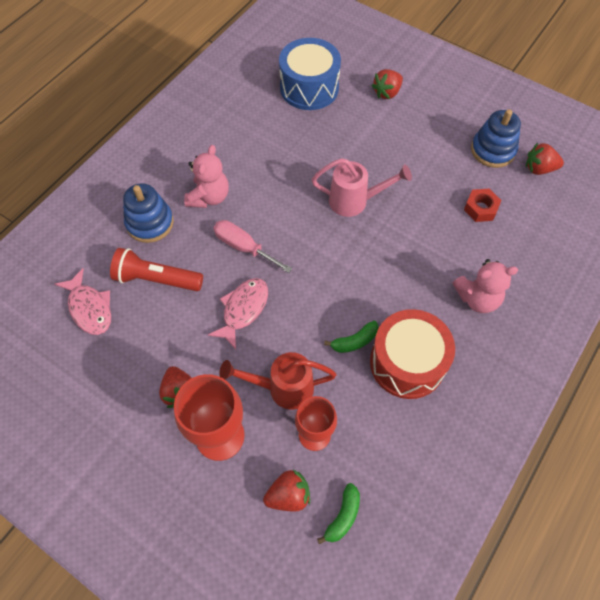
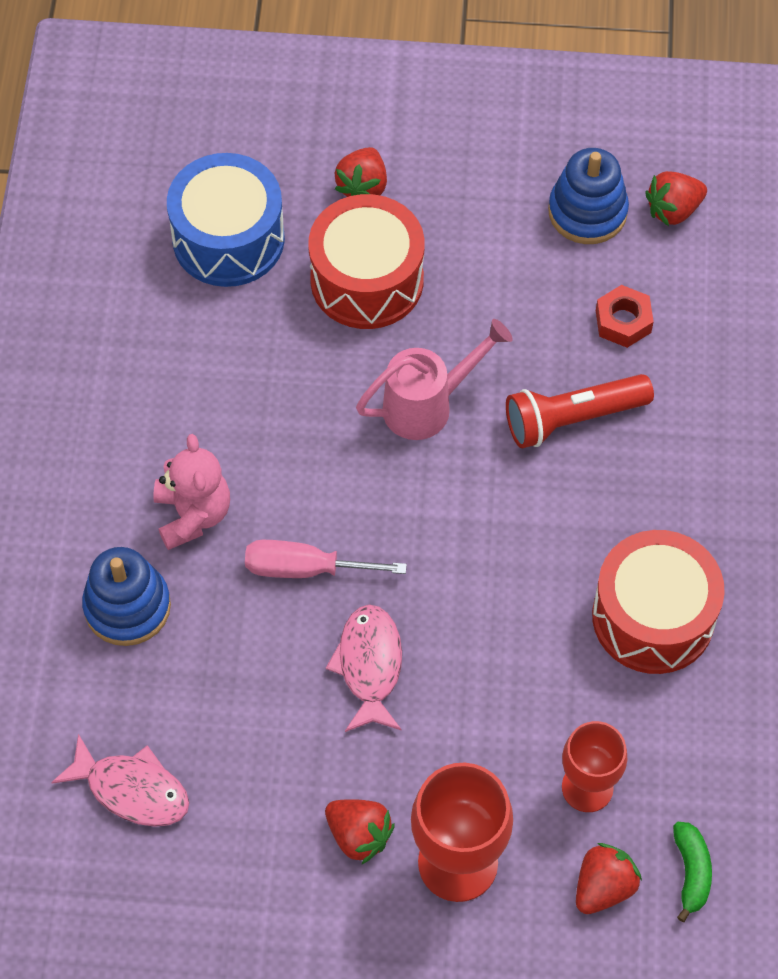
camera: 30 degrees left, 0 degrees up
(156, 279) = (203, 690): red flashlight -> red flashlight (572, 418)
(282, 388) = (502, 748): red watering can -> none
(354, 341) = (561, 625): green banana -> none
(362, 133) = (367, 280): none -> red drum
(477, 298) = (696, 468): pink teddy bear -> none

